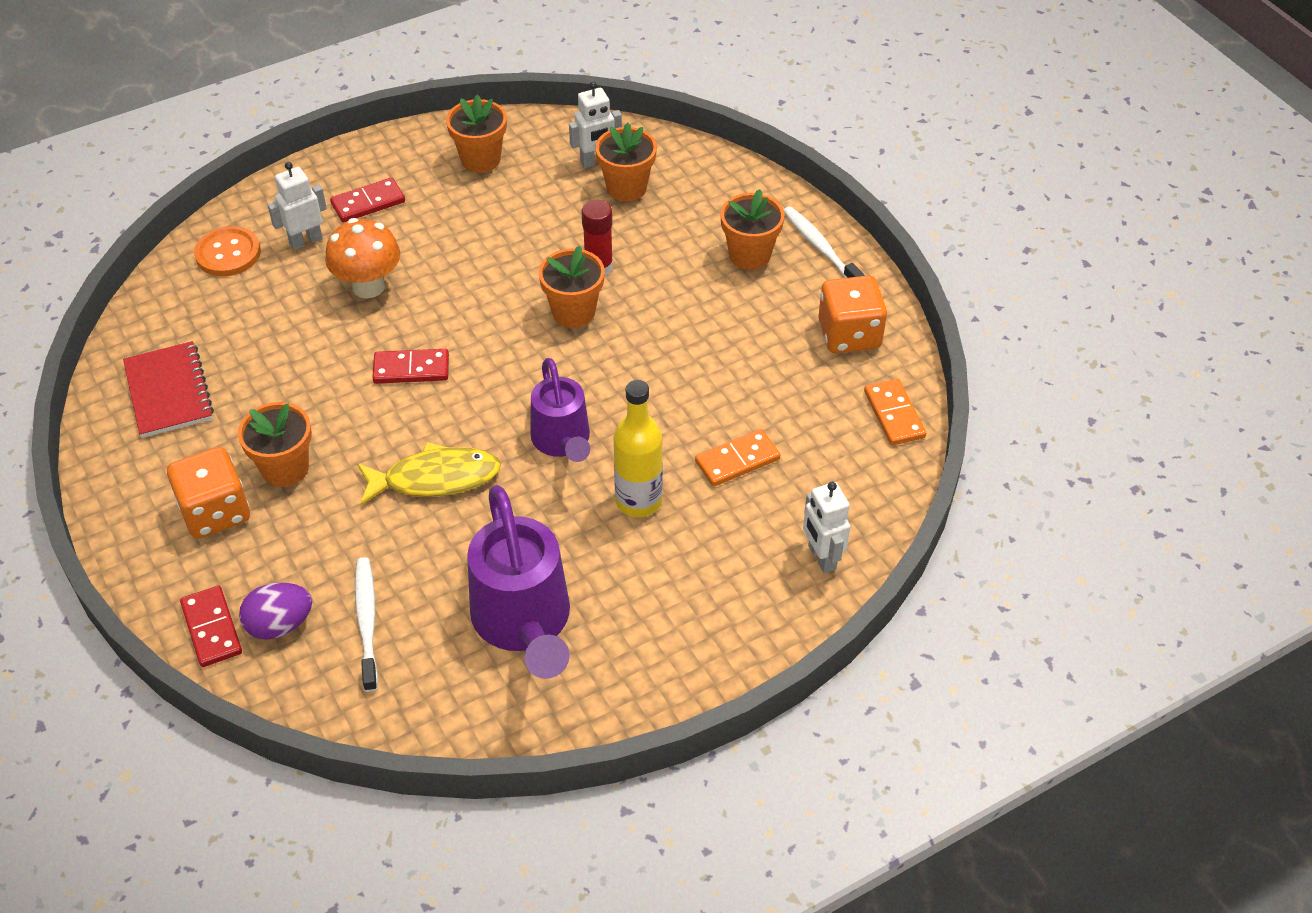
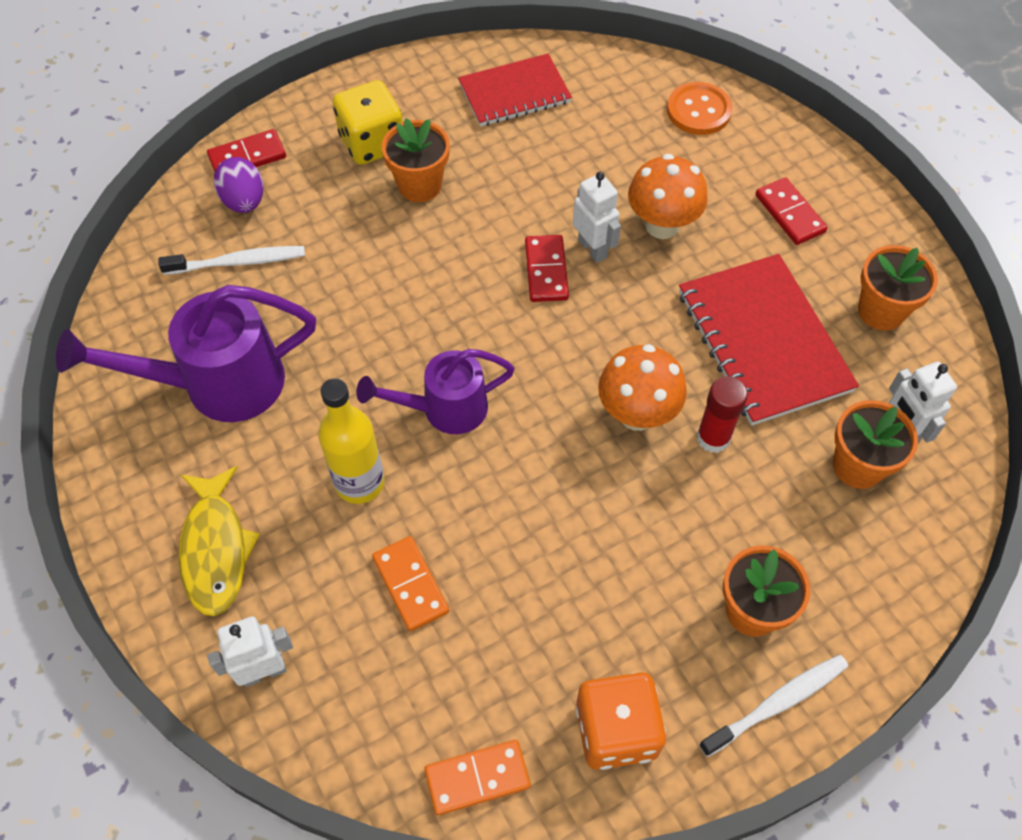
camera: 90 degrees right, 10 degrees up
(215, 512) = (372, 143): orange dice -> yellow dice
(305, 241) = (724, 168): white robot -> white robot (593, 249)
(435, 478) = (401, 301): yellow fish -> yellow fish (215, 549)
(505, 230) = (763, 341): none -> red notebook
(573, 312) = (637, 414): orange flower pot -> orange mushroom

